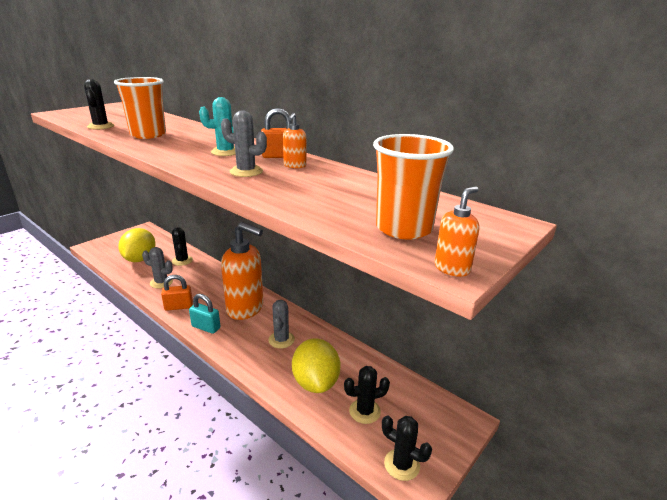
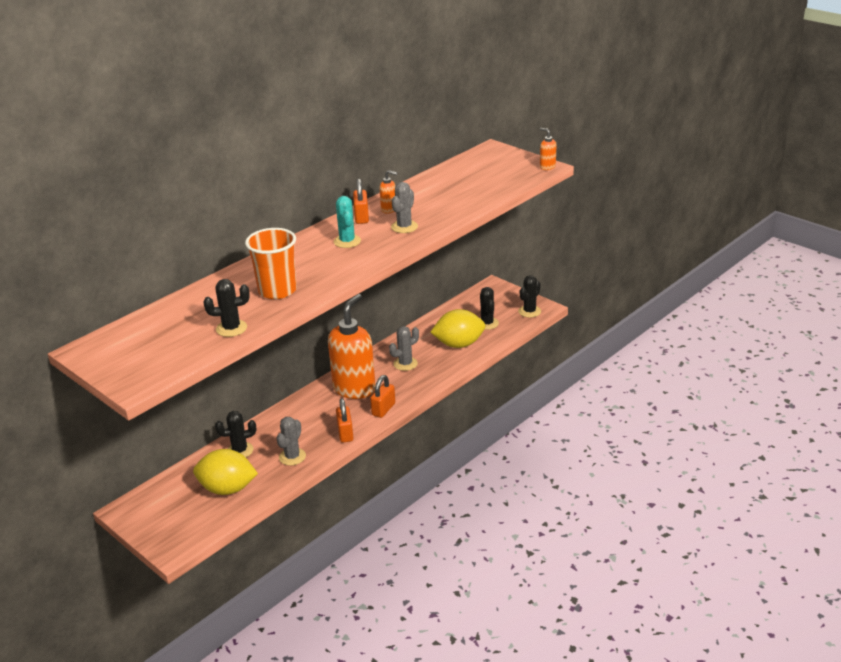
camera: 85 degrees left, 5 degrees up
(206, 327) = (383, 409): turquoise padlock -> orange padlock
(281, 340) = (405, 364): grey cactus -> grey cactus turned 45 degrees counterclockwise
(403, 228) = (504, 175): orange cup -> none

